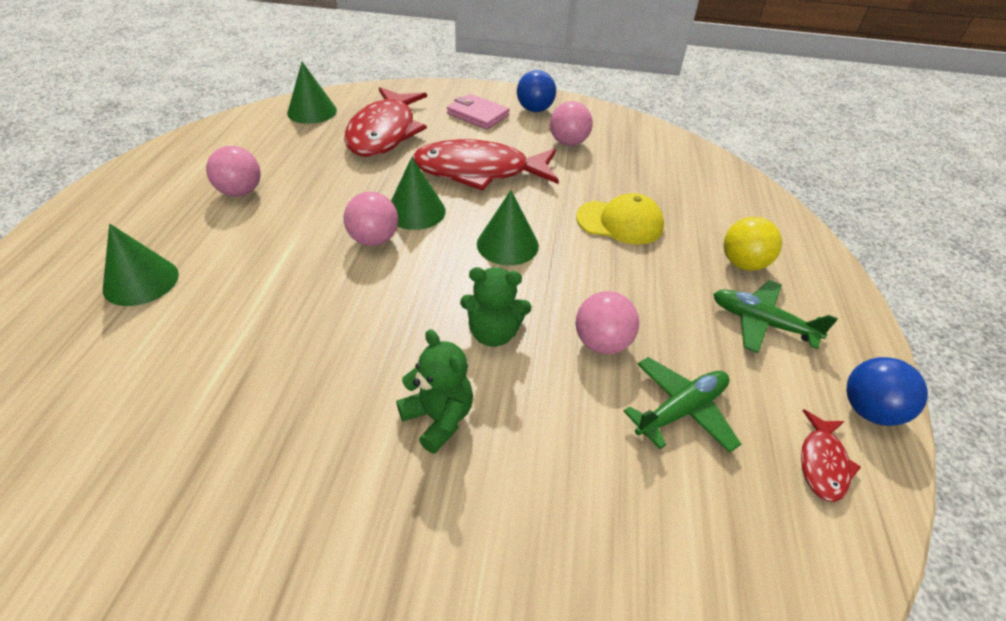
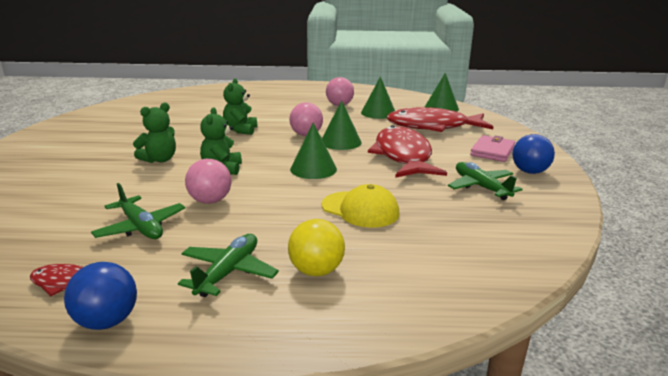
camera: 85 degrees right, 20 degrees down
(141, 281) = (261, 100): green cone -> green cone (378, 113)
(319, 312) = (241, 130): none -> green teddy bear
(568, 143) = (481, 187): pink ball -> green plane
(620, 222) = (360, 209): yellow cap -> yellow cap turned 60 degrees counterclockwise

